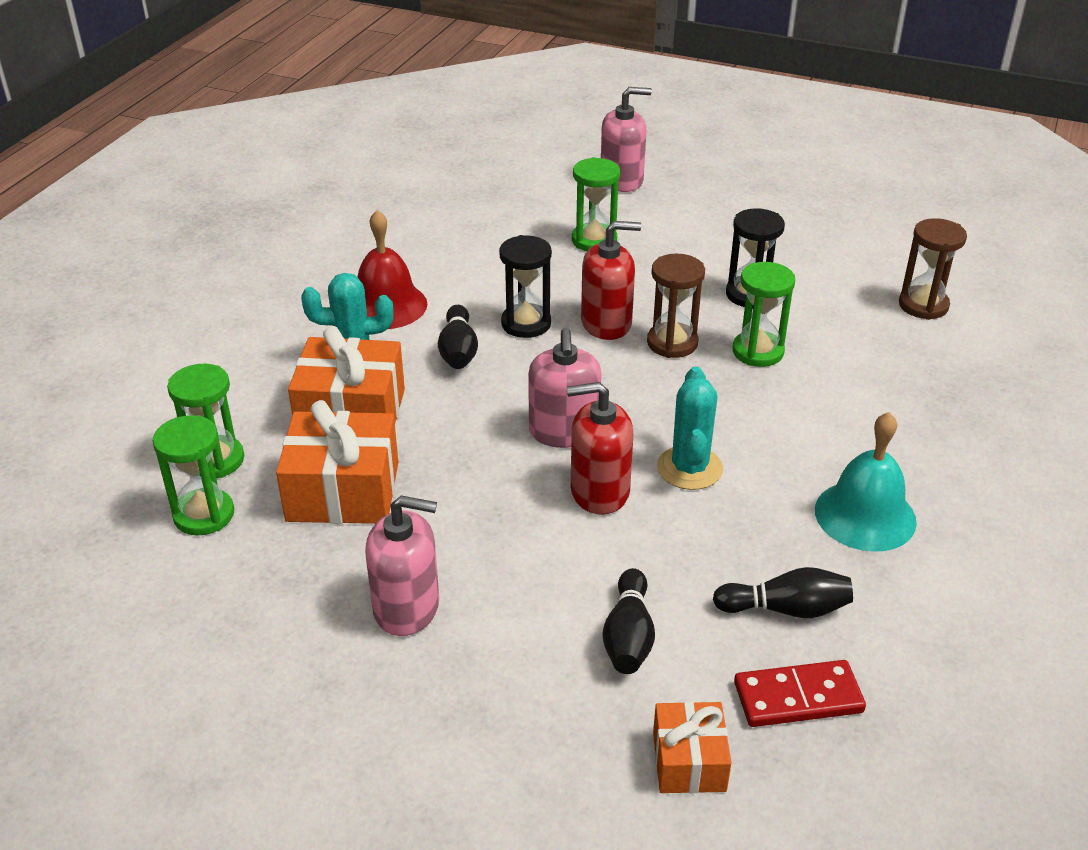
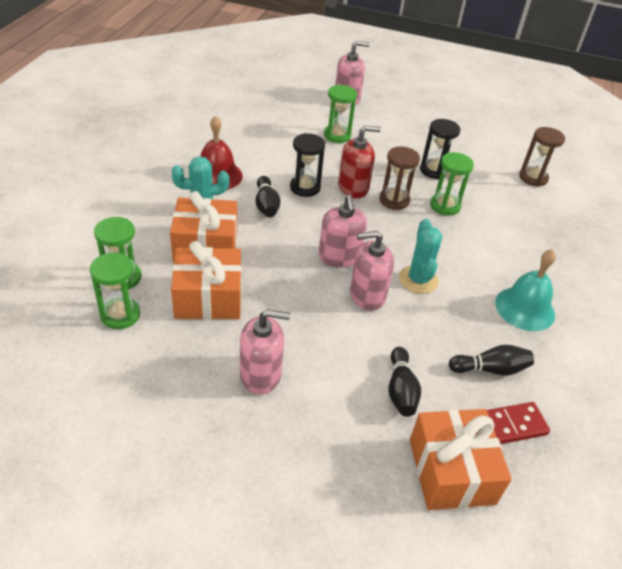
camera: 10 degrees left, 5 degrees up
(599, 491) = (367, 295): red soap dispenser -> pink soap dispenser
(689, 761) = (451, 471): orange gift -> orange gift, size x1.71

